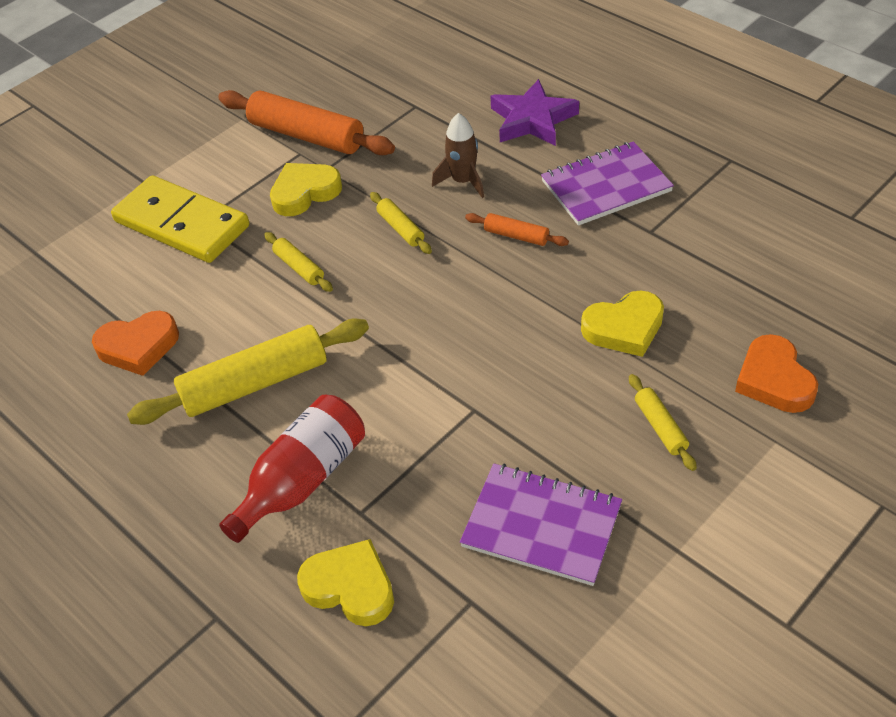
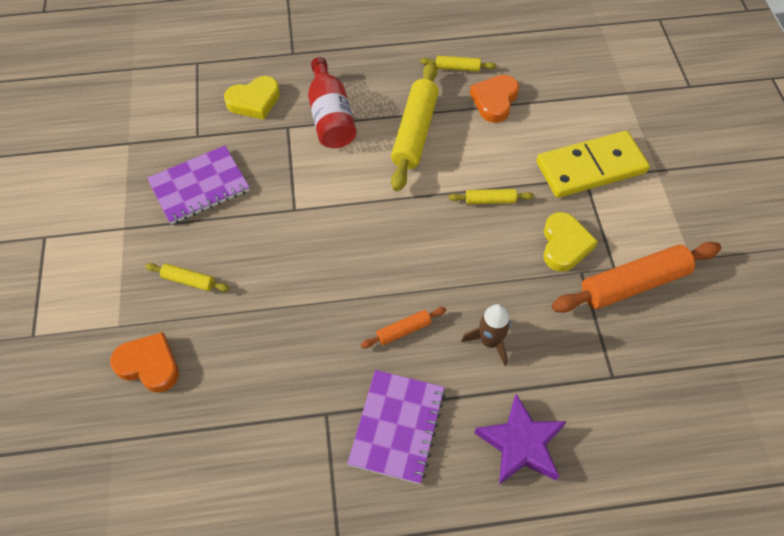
camera: 125 degrees right, 10 degrees up
(401, 228) = (475, 273): yellow rolling pin -> yellow rolling pin (457, 68)
(624, 328) = (268, 324): yellow heart -> none

